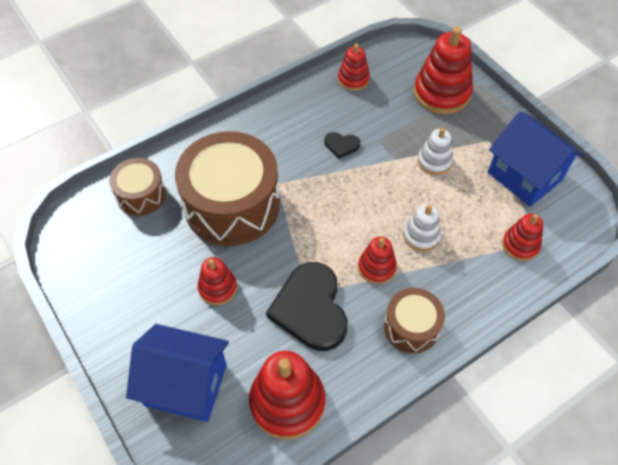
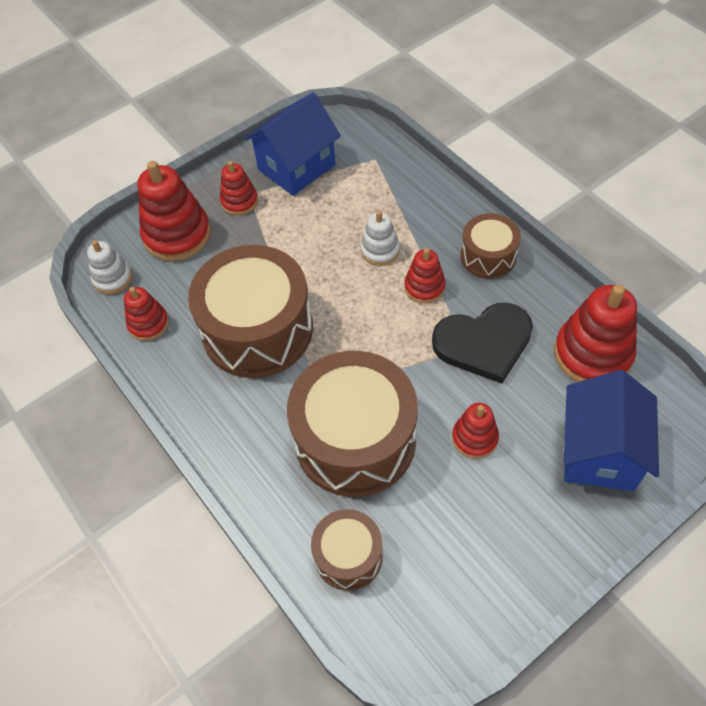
camera: 90 degrees left, 0 degrees up
(341, 145) = (257, 329): black heart -> brown drum
(434, 161) = (280, 240): white stacking toy -> white stacking toy (112, 278)
(520, 245) = (381, 173): red stacking toy -> red stacking toy (239, 201)

